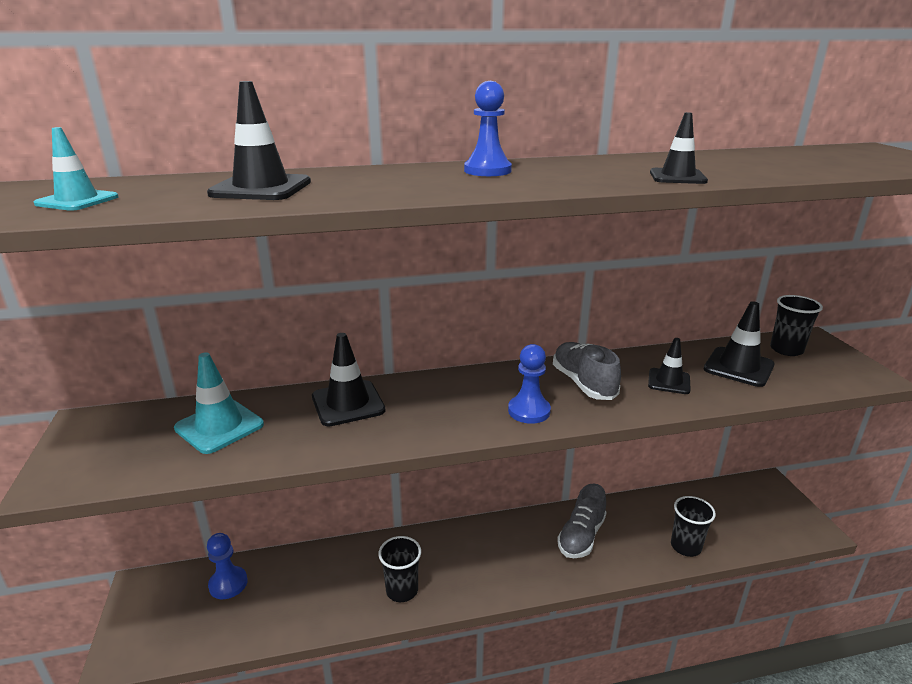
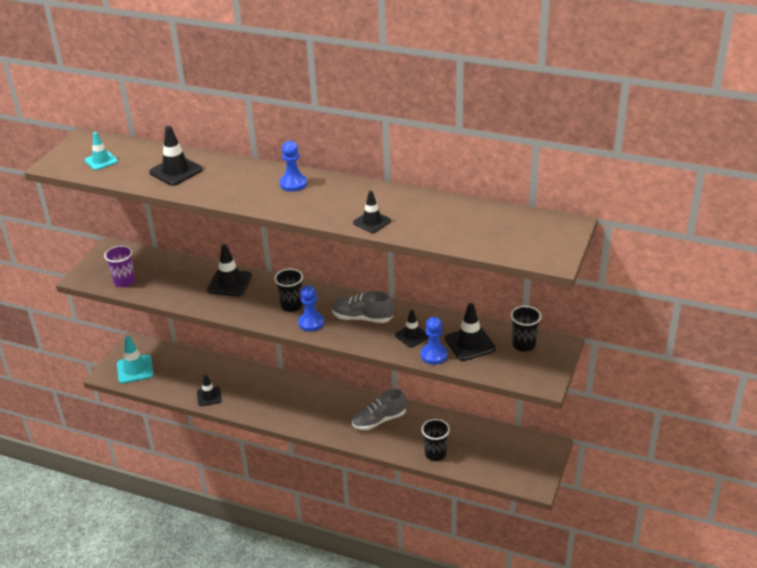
camera: 35 degrees right, 10 degrees up
(153, 460) = (124, 282): none -> purple cup
(219, 426) = (163, 274): turquoise traffic cone -> turquoise traffic cone (135, 369)
(228, 584) = (172, 361): blue pawn -> blue pawn (434, 355)
(329, 611) = (209, 396): none -> black traffic cone
(402, 590) = (252, 403): black cup -> black cup (291, 306)
(583, 383) = (362, 318): grey shoe -> grey shoe turned 90 degrees counterclockwise

